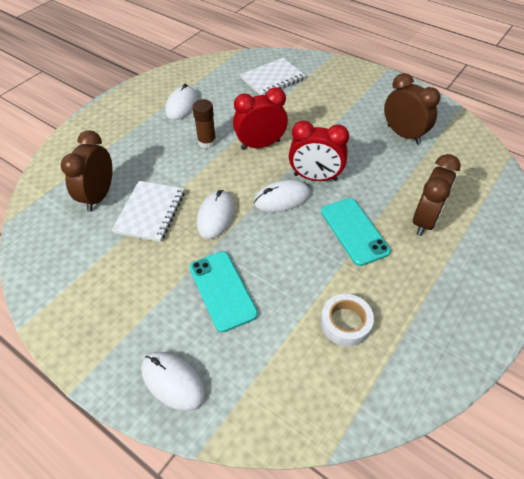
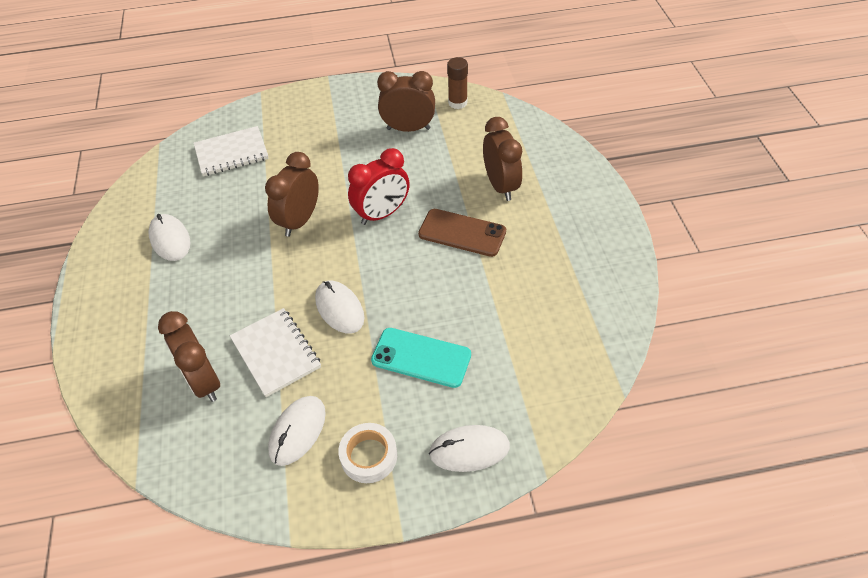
camera: 45 degrees left, 0 degrees up
(207, 142) = (245, 254): brown glue stick -> brown glue stick (457, 103)
(260, 145) = (299, 221): red clock -> brown clock
(272, 79) = (231, 153): white notebook -> white notebook turned 60 degrees clockwise
(282, 198) = (376, 251): white mouse -> white mouse (297, 431)
(345, 323) = (533, 302): white tape -> white tape (369, 456)
(354, 231) = (462, 233): turquoise phone -> brown phone

